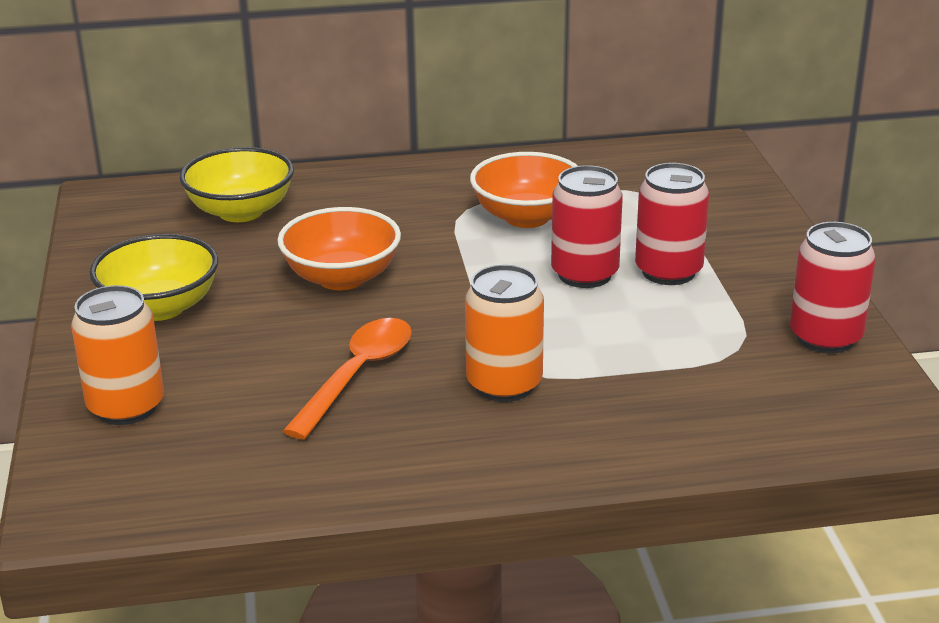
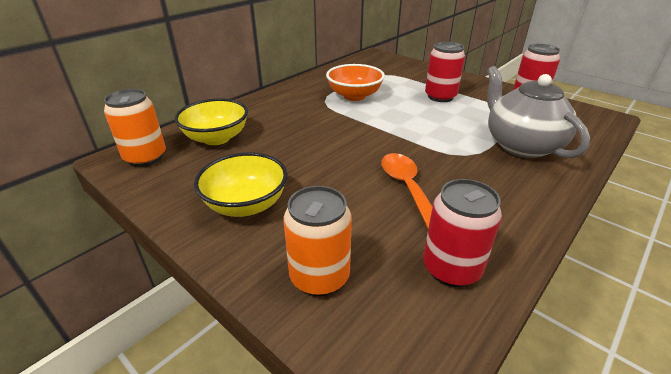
camera: 40 degrees left, 5 degrees up
(342, 278) = (320, 148): orange bowl -> none
(504, 384) = (472, 163): orange can -> orange can (145, 157)
(584, 274) = (415, 108): red can -> red can (451, 268)
(634, 395) = (521, 145): none -> grey teapot

